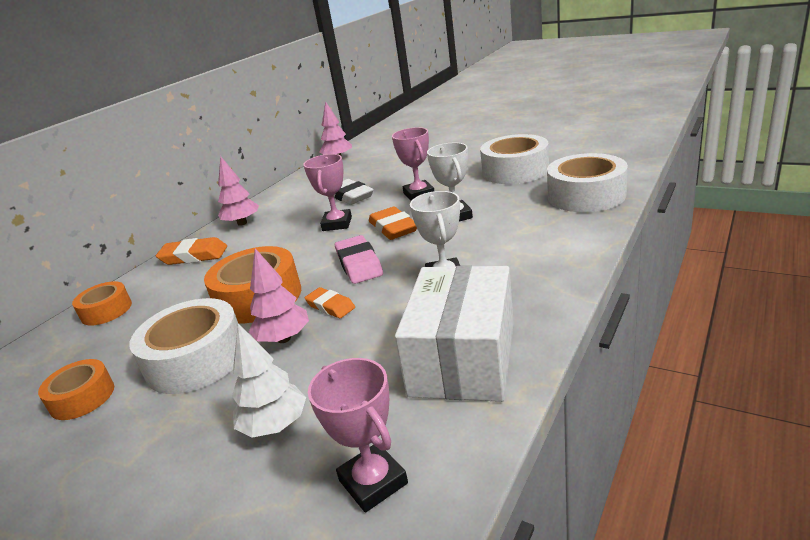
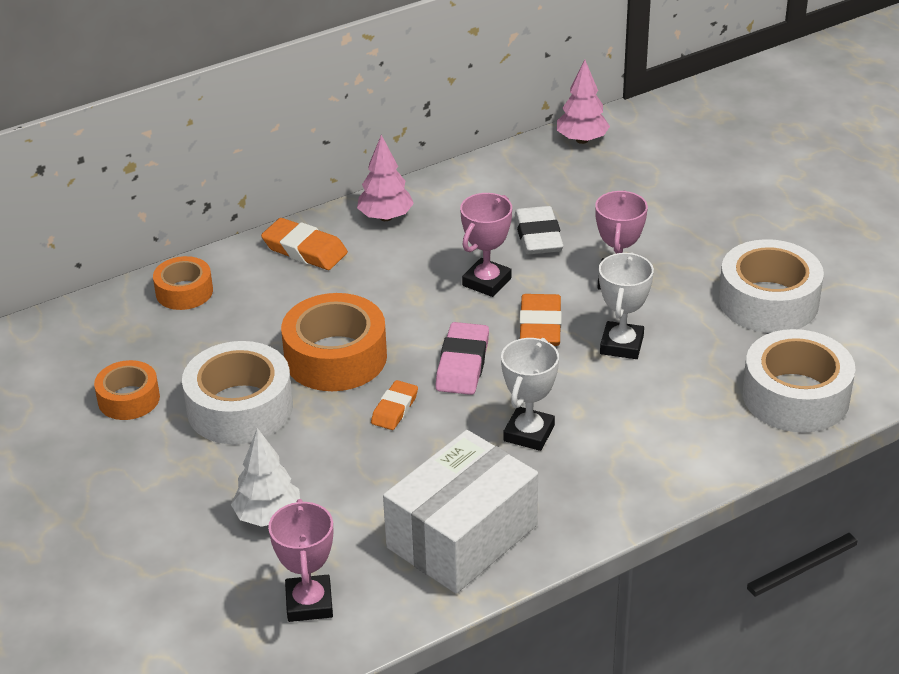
camera: 25 degrees right, 10 degrees up
(283, 338) = (328, 426): pink tree -> none
(330, 306) = (394, 409): orange eraser -> orange eraser turned 45 degrees clockwise

